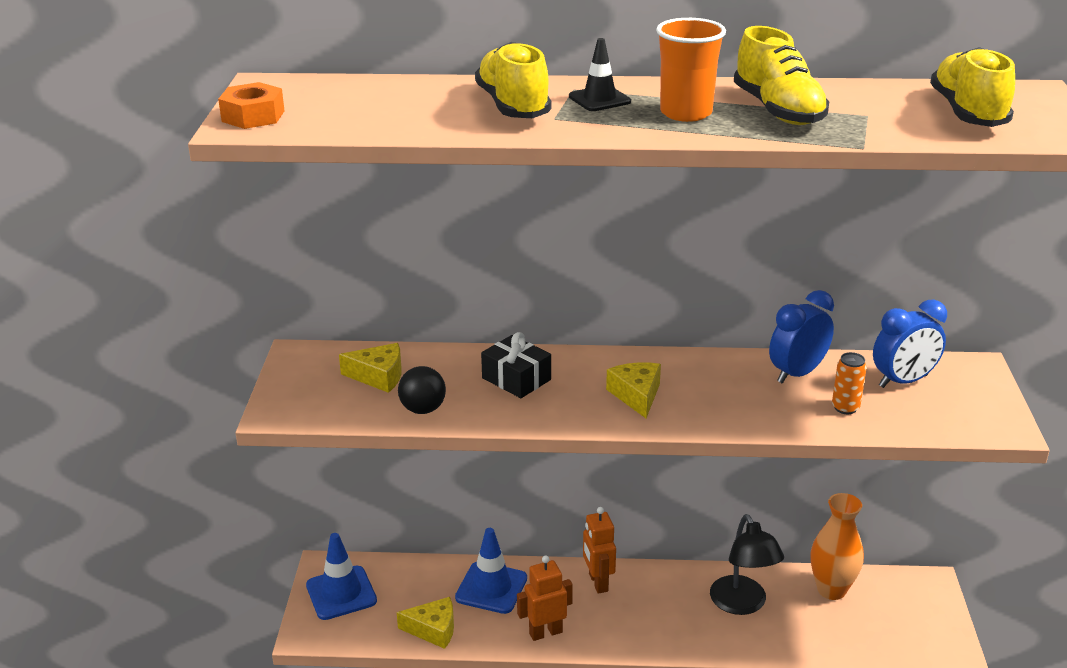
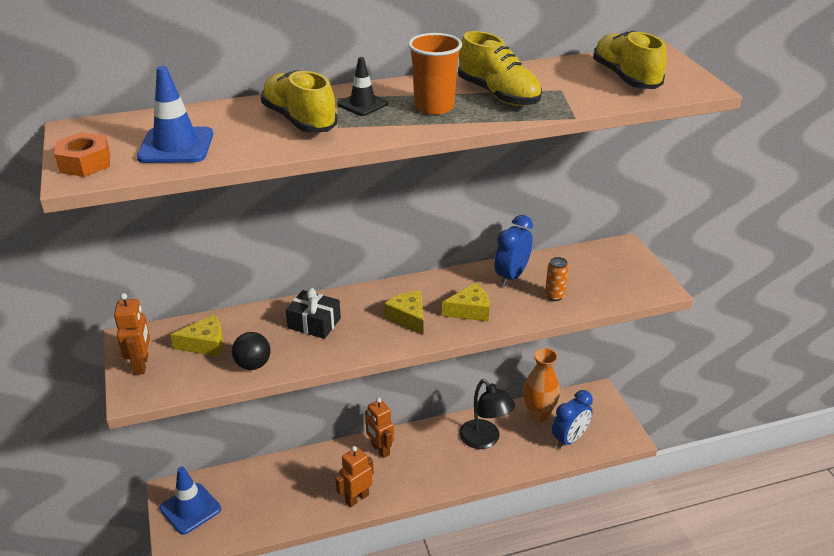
camera: 20 degrees left, 5 degrees up
(298, 383) = (141, 365): none -> orange robot
(433, 629) = (273, 519): yellow cheese -> yellow cheese (470, 311)
(491, 588) = (304, 474): blue traffic cone -> blue traffic cone (176, 146)
(903, 381) = (582, 267): blue clock -> blue clock (569, 439)

